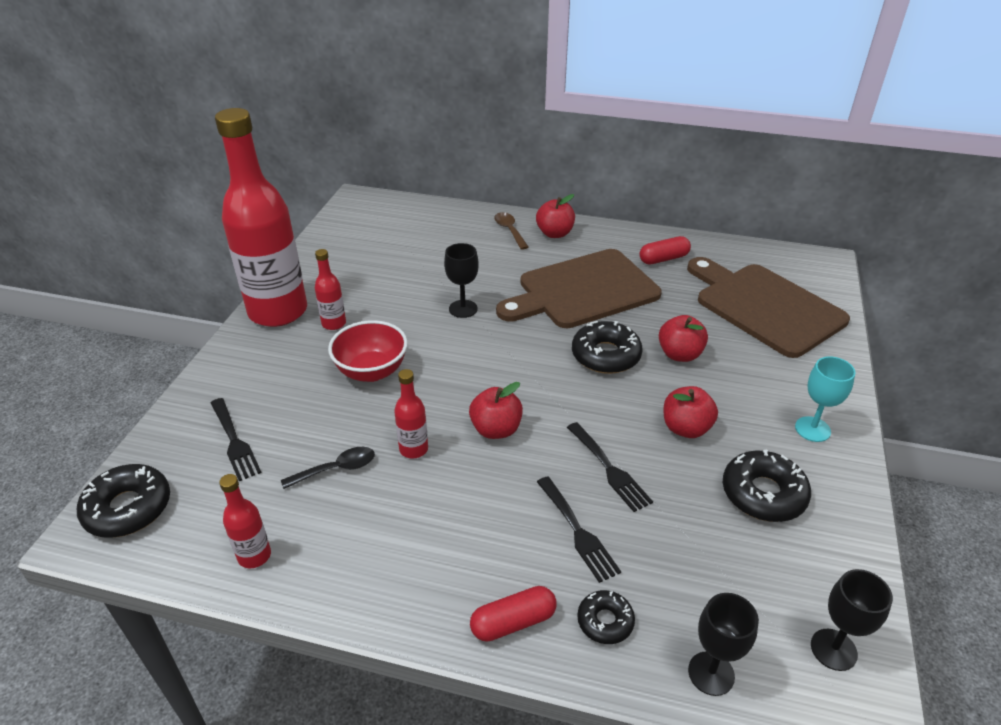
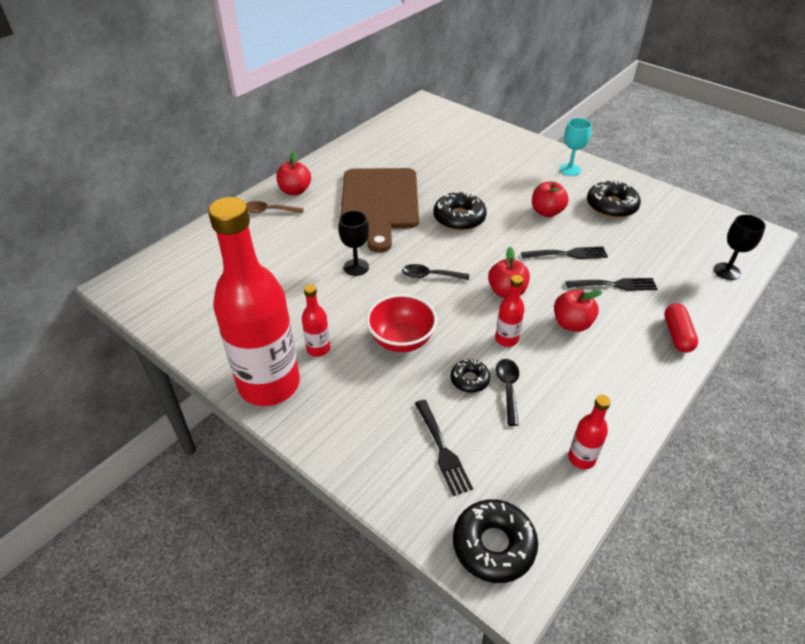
camera: 65 degrees left, 5 degrees up
(234, 441) = (442, 450): black fork -> black fork turned 75 degrees clockwise
(483, 362) = (430, 276): none -> black spoon
(605, 621) = (685, 297): black donut -> black donut (469, 379)
(663, 259) = (371, 156): red capsule -> none
(679, 354) = (477, 188): red apple -> red apple (572, 324)
(765, 306) = (453, 140): brown cutting board -> none
(833, 649) = (720, 227): black goblet -> none

